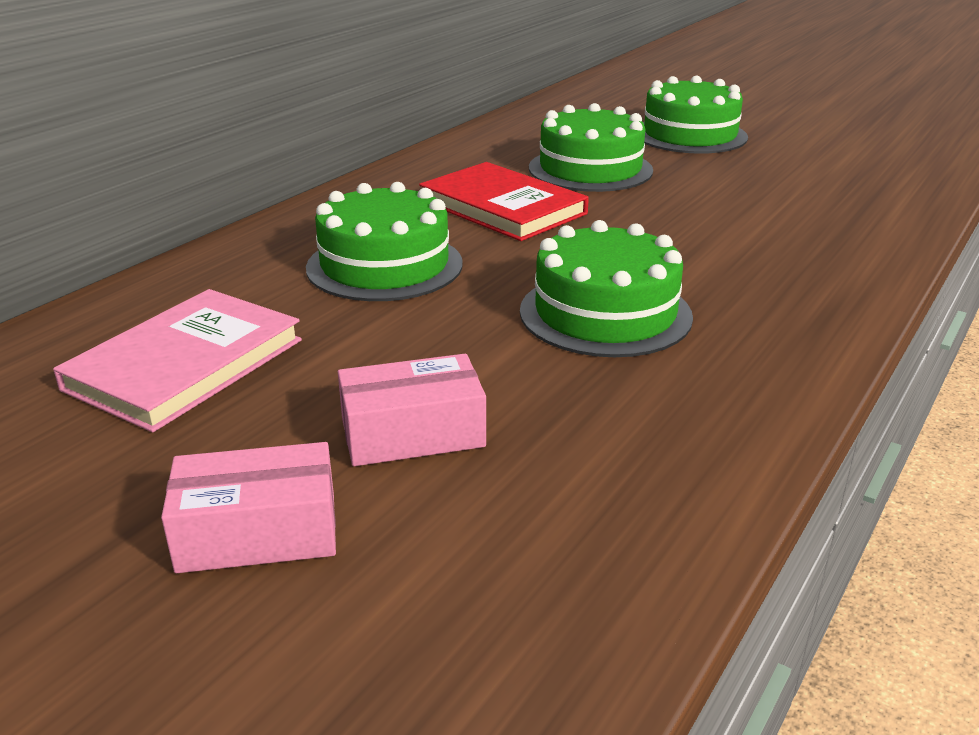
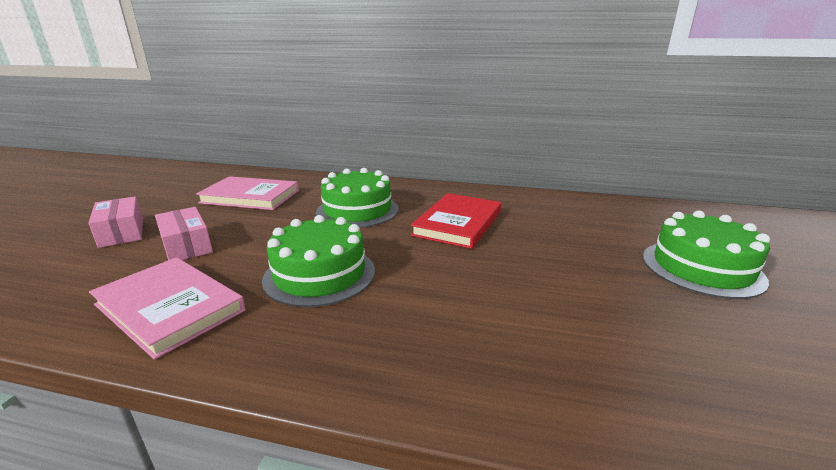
camera: 70 degrees right, 5 degrees down
(590, 169) = (557, 239): green cake -> none
(653, 433) = (169, 307): none -> pink book

